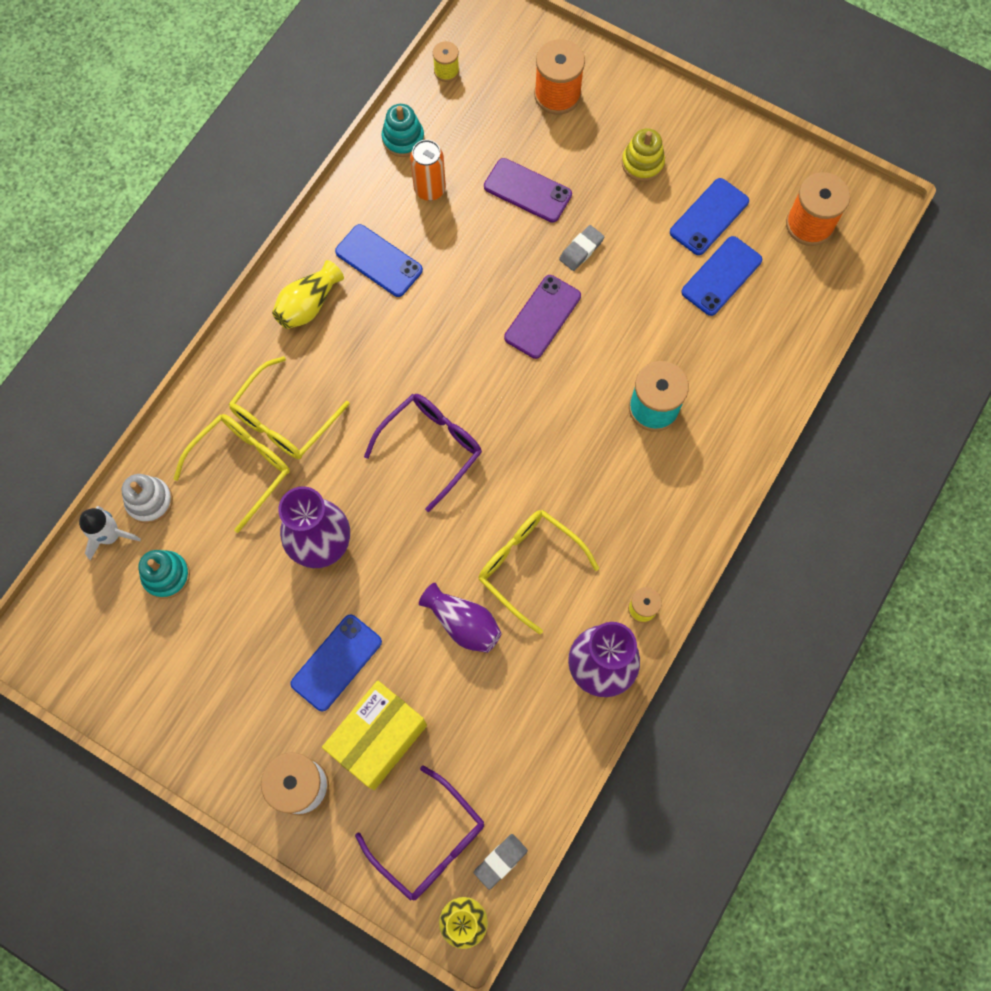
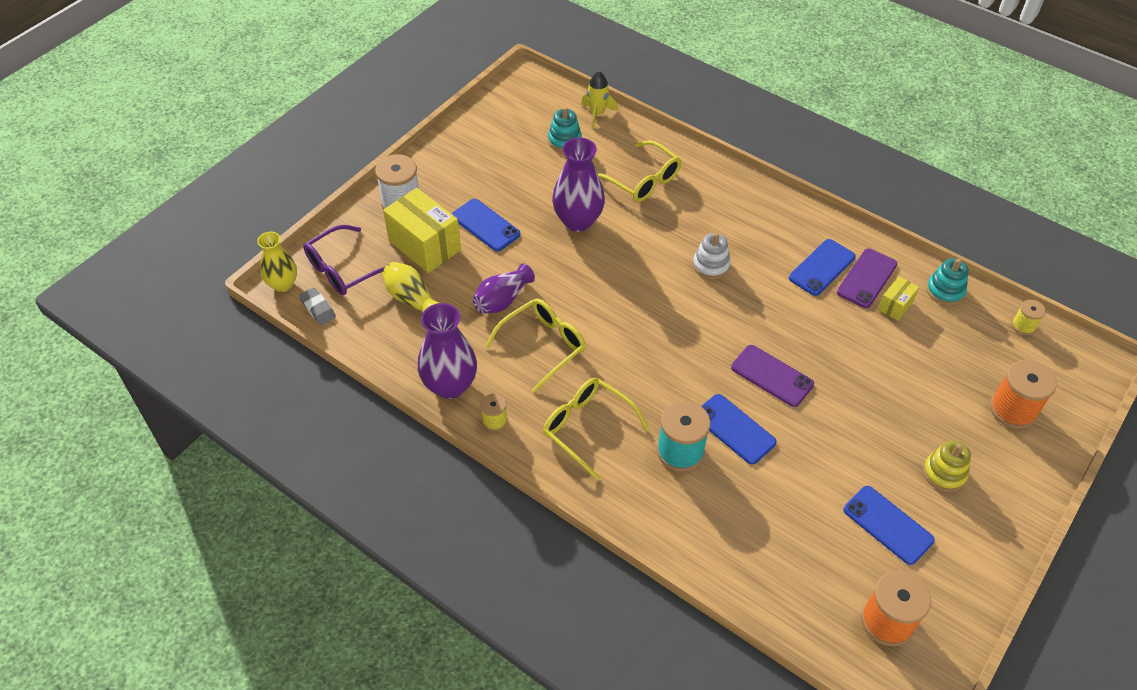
camera: 95 degrees right, 20 degrees down
(110, 536) = (597, 114): white rocket -> yellow rocket
(149, 501) = (620, 133): white stacking toy -> white stacking toy (711, 265)
(284, 419) = (680, 204): yellow glasses -> yellow glasses (587, 428)
(308, 305) = (779, 222): yellow vase -> yellow vase (411, 299)
(430, 189) = (895, 305): orange can -> yellow box
(431, 447) = (651, 290): purple glasses -> none
(527, 191) = (902, 376): purple phone -> purple phone (866, 278)
(581, 250) = (842, 412): grey eraser -> none
(721, 276) = (820, 527): blue phone -> blue phone (734, 429)

